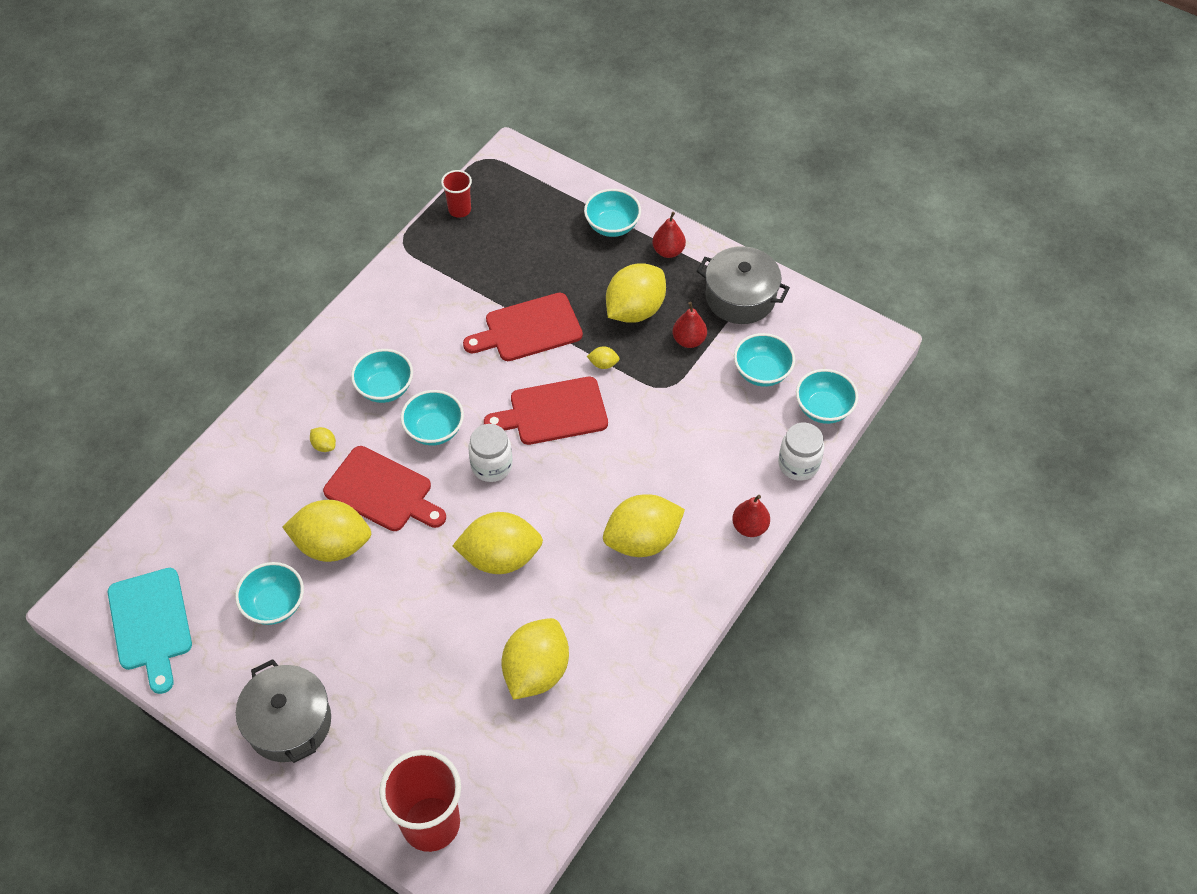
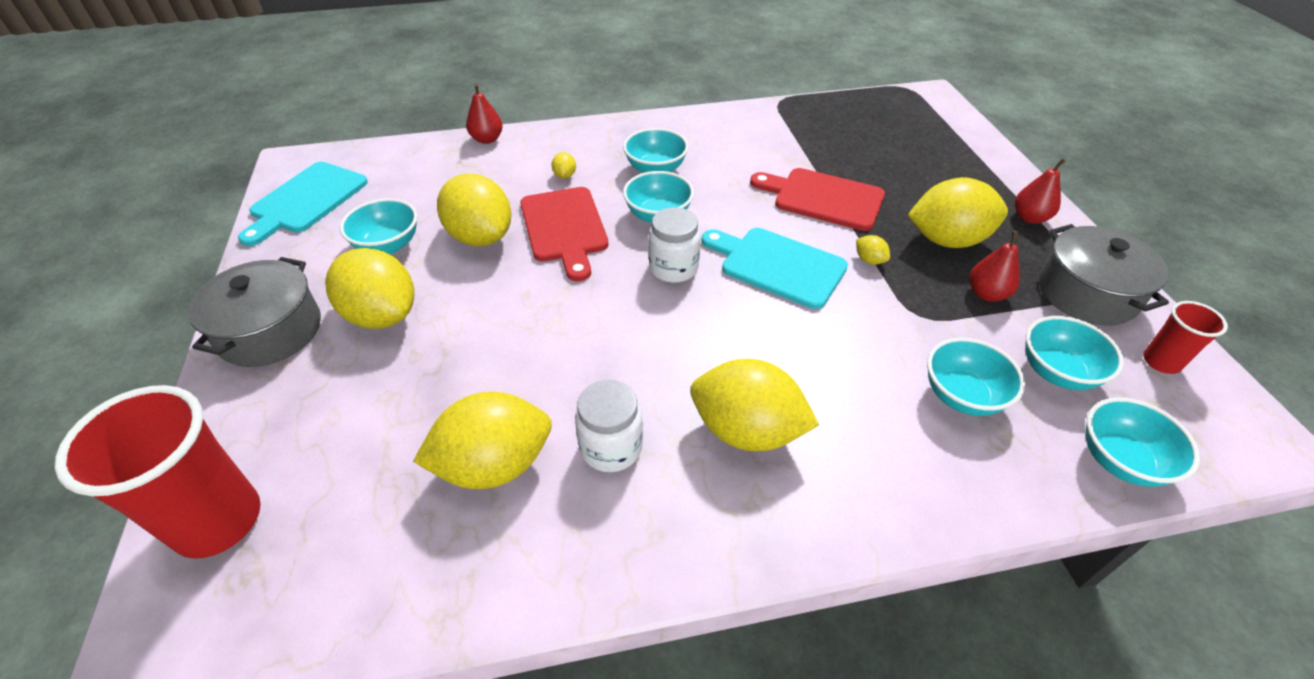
camera: 45 degrees right, 10 degrees down
(459, 210) = (849, 104): red cup -> red cup (1161, 362)
(500, 557) = (592, 340): yellow lemon -> yellow lemon (382, 315)
(553, 412) = (777, 265): red cutting board -> turquoise cutting board
(612, 226) = (984, 174): turquoise bowl -> turquoise bowl (962, 396)
(749, 527) = (895, 516): red pear -> red pear (487, 139)
(798, 464) = (1030, 496): white jar -> white jar (611, 447)

